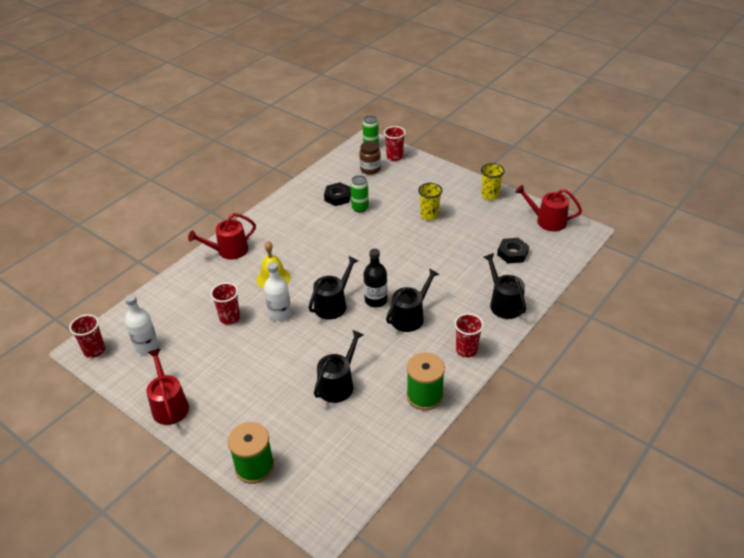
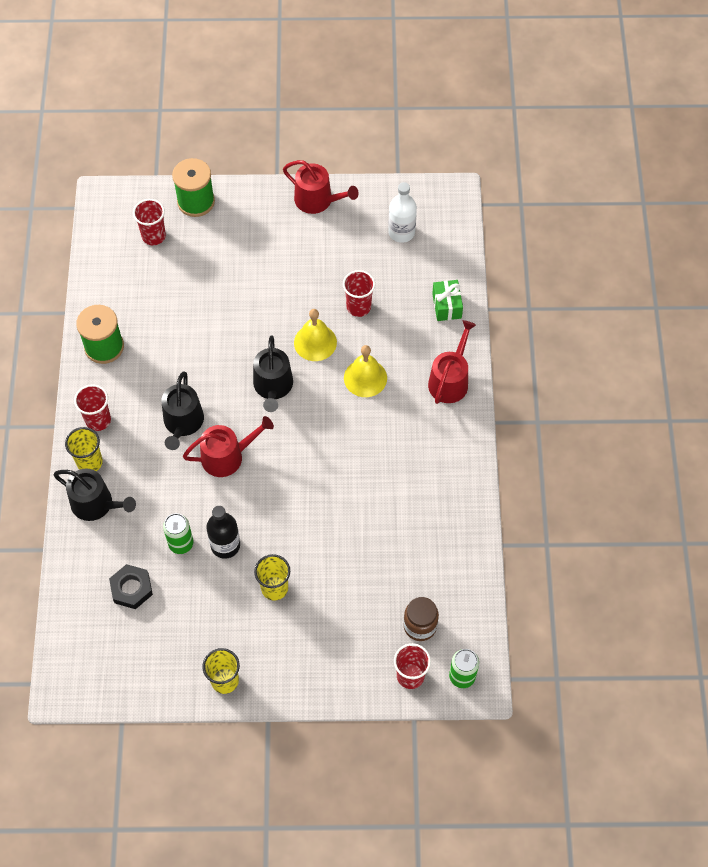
camera: 140 degrees right, 20 degrees up
(94, 350) = (442, 200): red cup -> red cup (153, 236)
(179, 287) = (447, 306): none -> green gift
(280, 314) = (315, 342): white bottle -> yellow bell
(338, 197) = (412, 544): black nut -> none
(338, 384) = (191, 308): black watering can -> none
(360, 208) = (368, 544): green can -> green can (181, 544)
(376, 300) = (234, 420): black bottle -> black bottle (225, 545)
(491, 328) = (89, 462): none -> yellow cup
(547, 221) = (122, 678): red watering can -> red watering can (227, 456)

